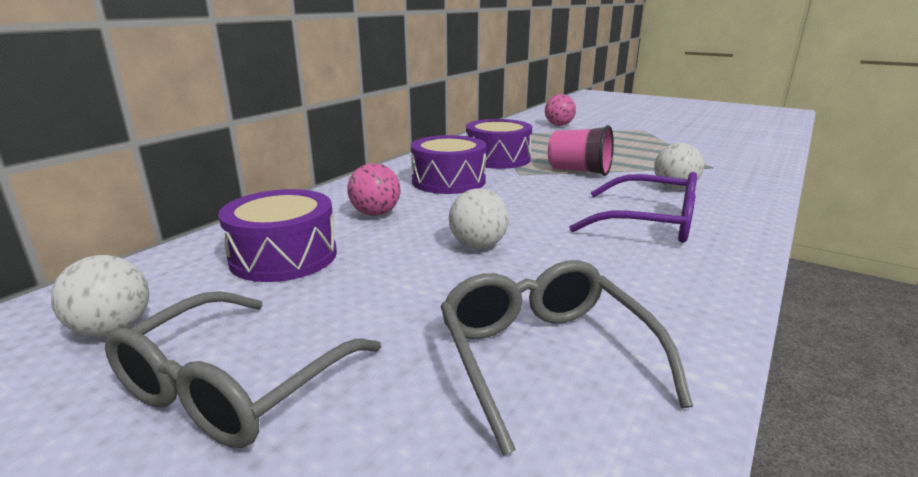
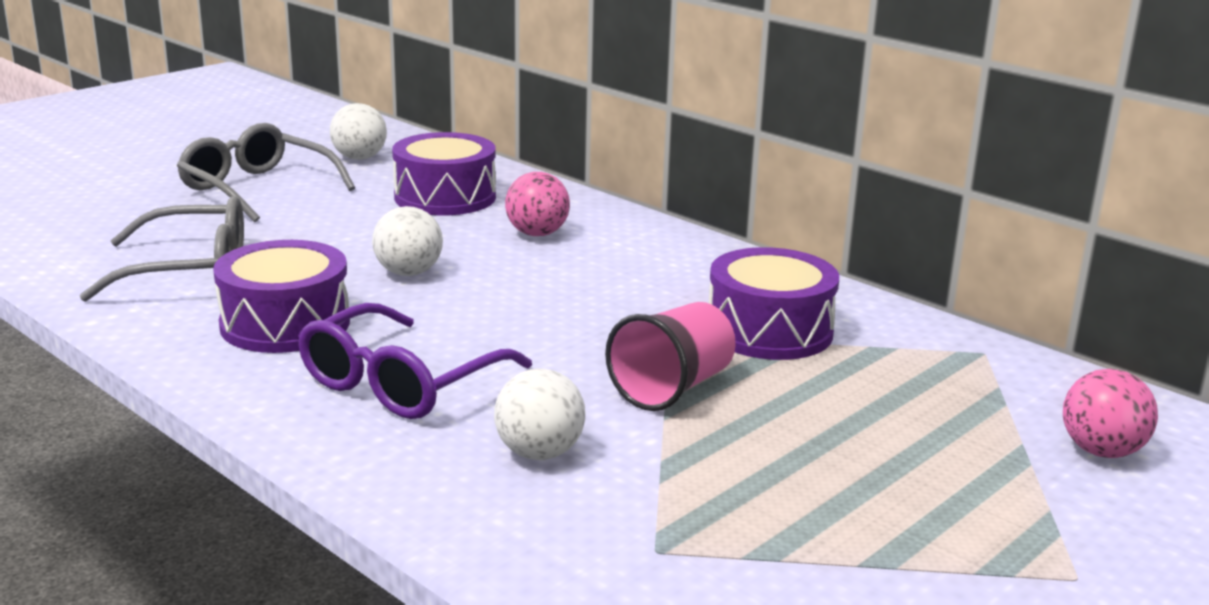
camera: 100 degrees right, 0 degrees up
(448, 181) = (649, 281): purple drum -> purple drum (285, 324)

